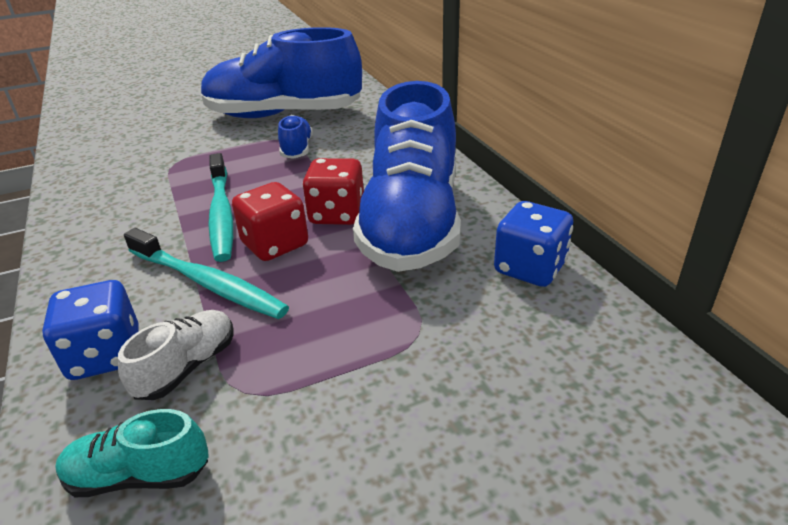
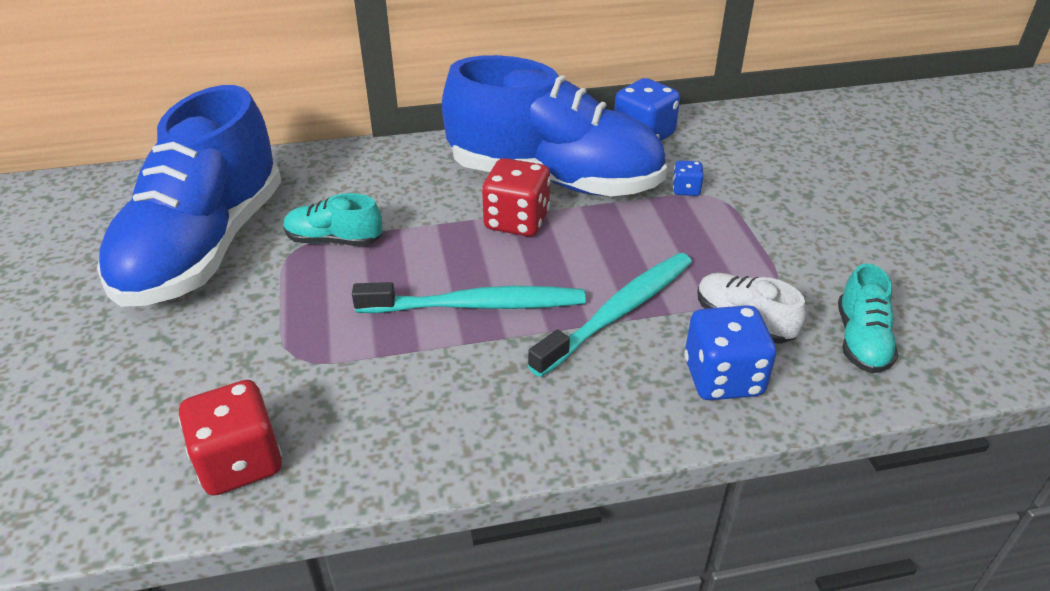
camera: 80 degrees left, 5 degrees up
(275, 244) = (561, 265): red dice -> red dice (240, 462)
(297, 149) = (334, 240): blue shoe -> turquoise shoe
(425, 309) = (686, 190): none -> blue dice

